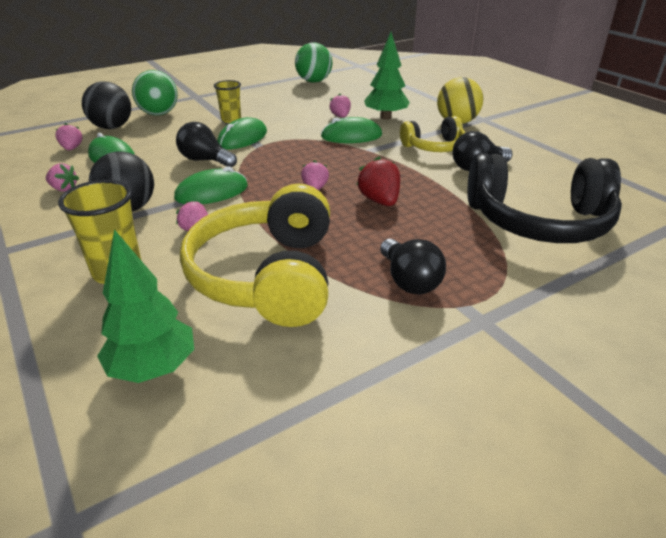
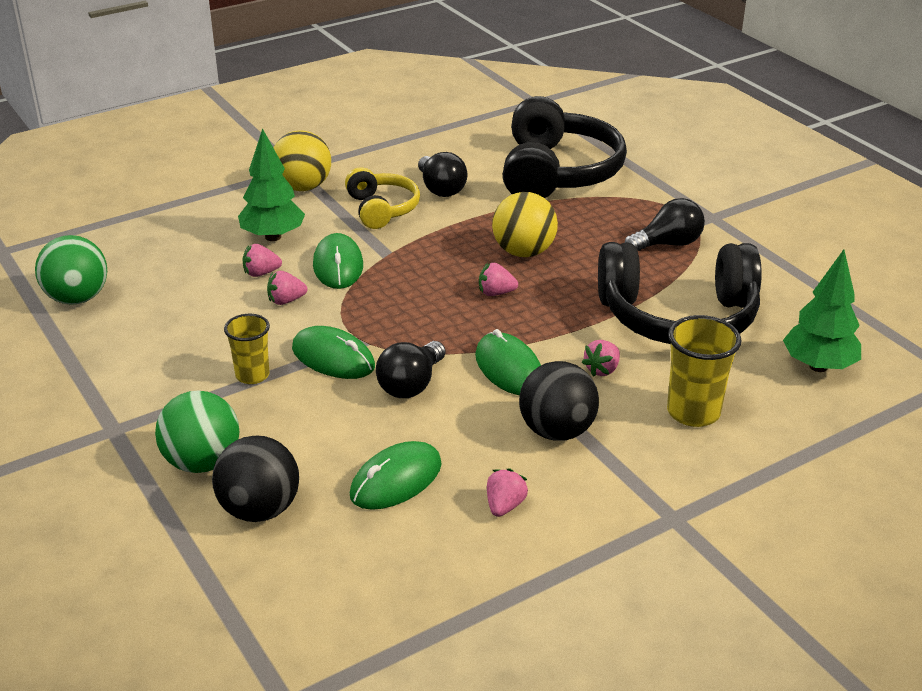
camera: 90 degrees left, 0 degrees up
(72, 148) = (354, 537): pink strawberry -> pink strawberry (286, 301)
(267, 276) = (678, 317): yellow headphones -> black headphones
(379, 201) = (523, 252): red strawberry -> yellow ball

